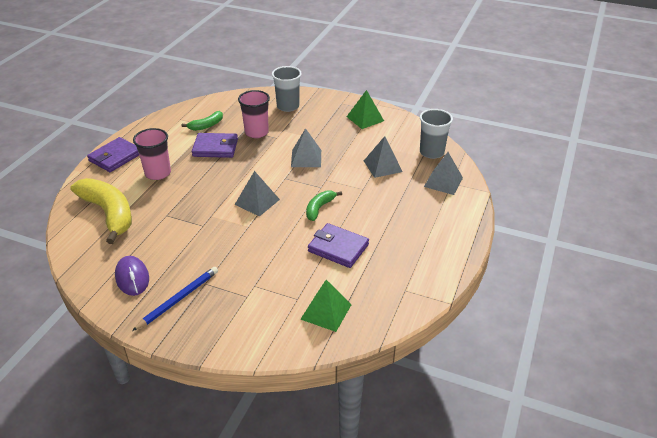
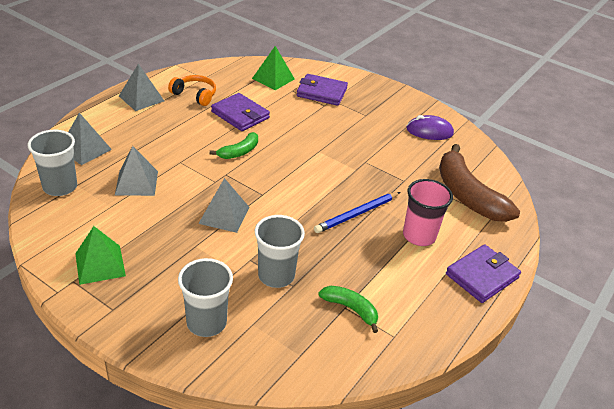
camera: 170 degrees left, 0 degrees up
(109, 213) = (467, 195): yellow banana -> brown banana
(132, 278) = (429, 131): purple mouse -> purple mouse turned 75 degrees counterclockwise
(178, 299) = (388, 109): blue pencil -> blue pencil (357, 214)
(206, 125) = (351, 309): green banana -> green banana turned 60 degrees clockwise
(215, 148) = (341, 260): purple wallet -> purple wallet (321, 92)
(256, 132) = (276, 275): pink cup -> grey cup
(257, 202) = (303, 173): grey pyramid -> grey pyramid (141, 98)
(397, 261) = (195, 95): none -> orange headphones

